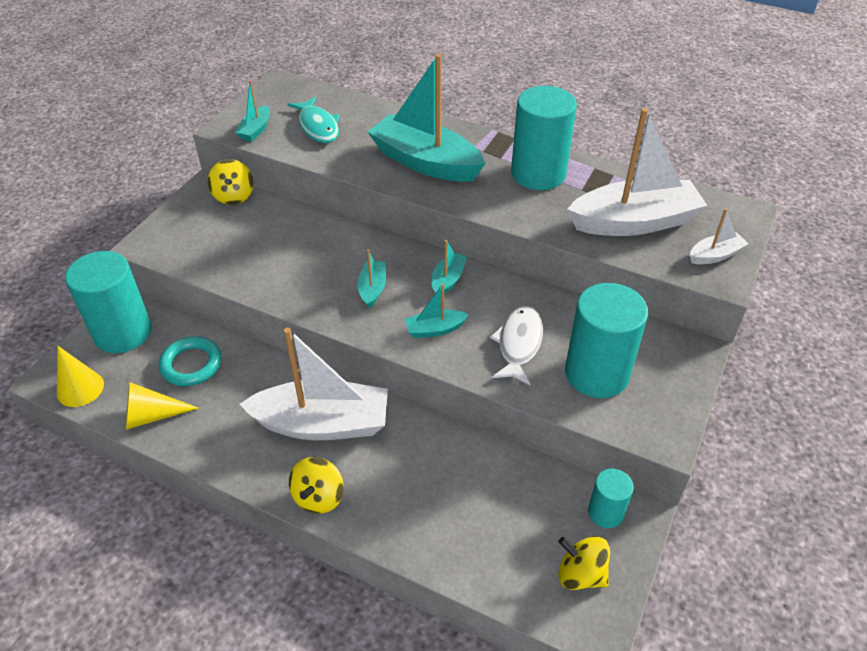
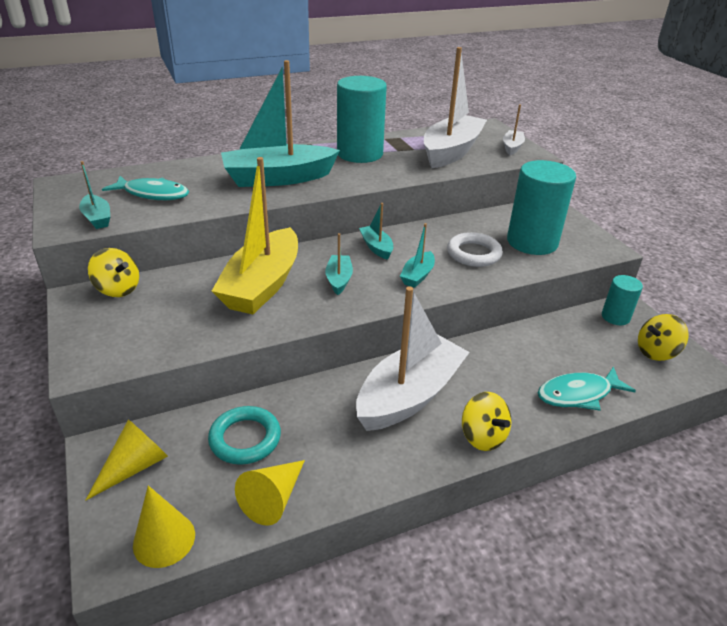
camera: 50 degrees left, 10 degrees down
(123, 332) = (134, 466): turquoise cylinder -> yellow cone
(317, 255) = (262, 285): none -> yellow boat
(372, 289) = (339, 279): turquoise boat -> turquoise boat turned 45 degrees clockwise
(441, 537) = (578, 394): none -> turquoise fish
(519, 344) = (474, 253): white fish -> white ring

